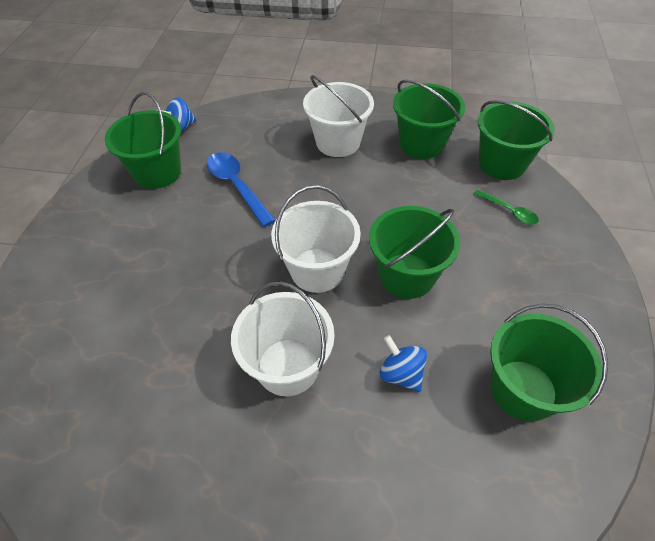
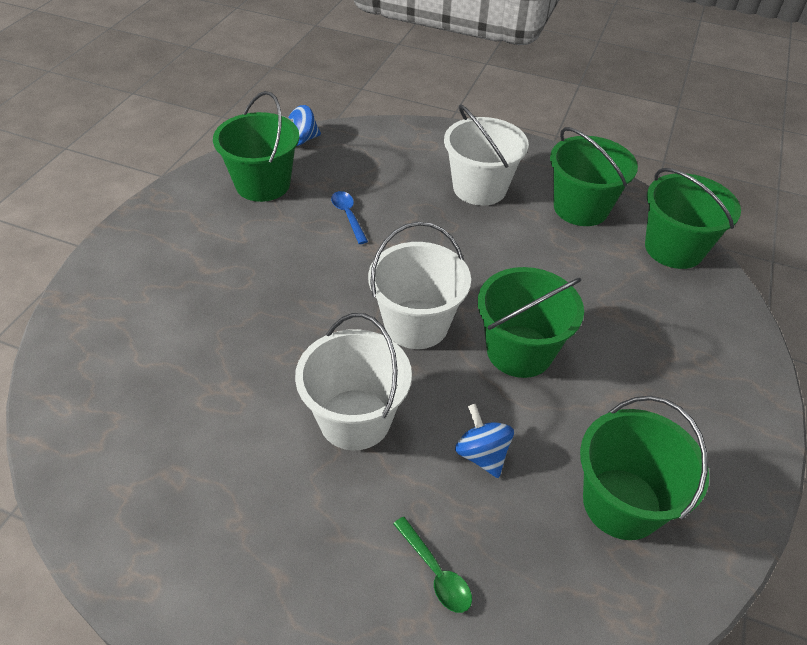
camera: 10 degrees right, 5 degrees down
(237, 186) = (348, 216): blue spoon -> blue spoon, size x0.59
(509, 211) = (666, 304): green spoon -> green spoon (435, 572)

